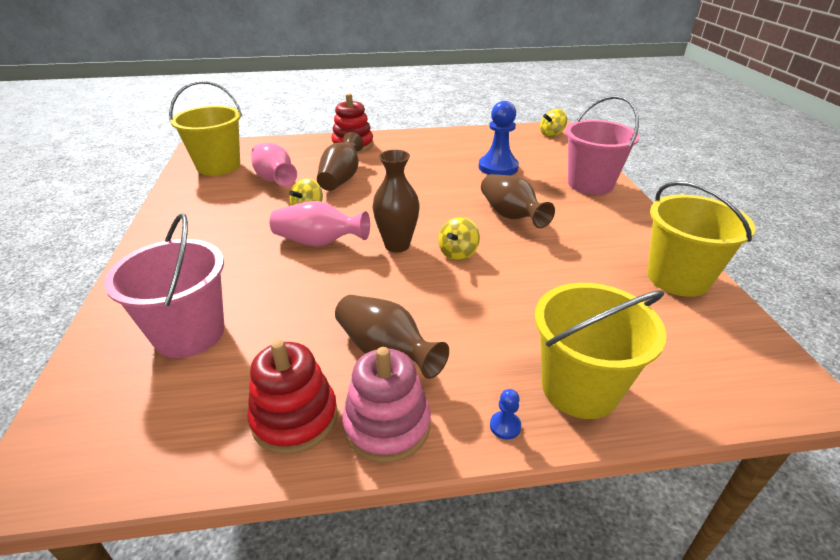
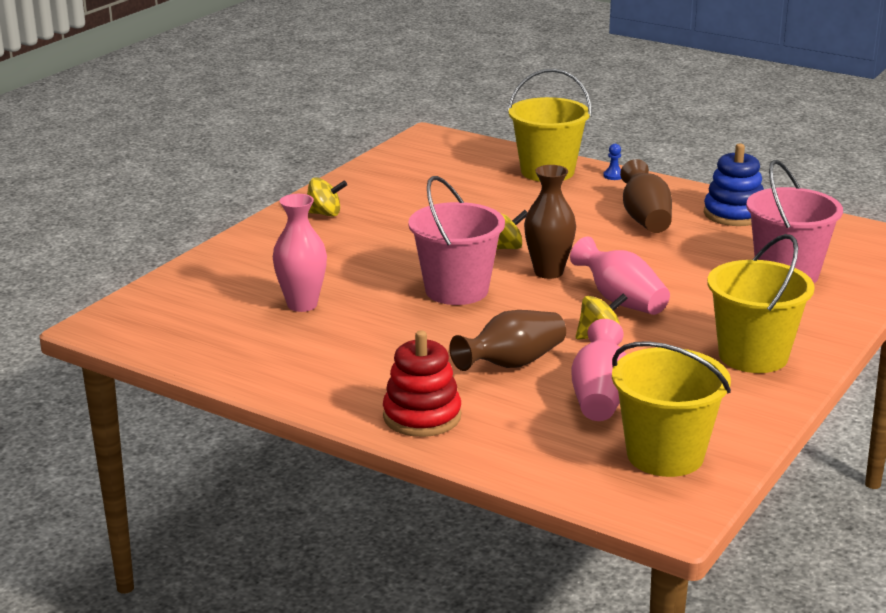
camera: 140 degrees left, 10 degrees down
(295, 418) = (734, 214): red stacking toy -> blue stacking toy
(387, 425) = (680, 195): pink stacking toy -> none
(498, 167) = (302, 305): blue pawn -> pink vase
(510, 215) = (399, 256): brown vase -> none
(551, 134) = (128, 320): yellow spinning top -> yellow spinning top (324, 214)
(590, 184) = (254, 252): pink bucket -> pink bucket (456, 290)
(678, 278) = (370, 181): yellow bucket -> yellow bucket (753, 356)

